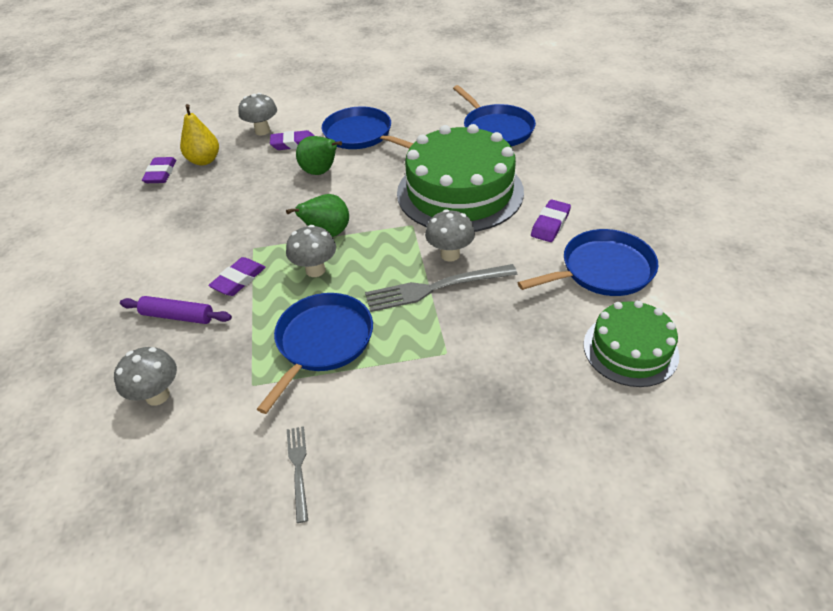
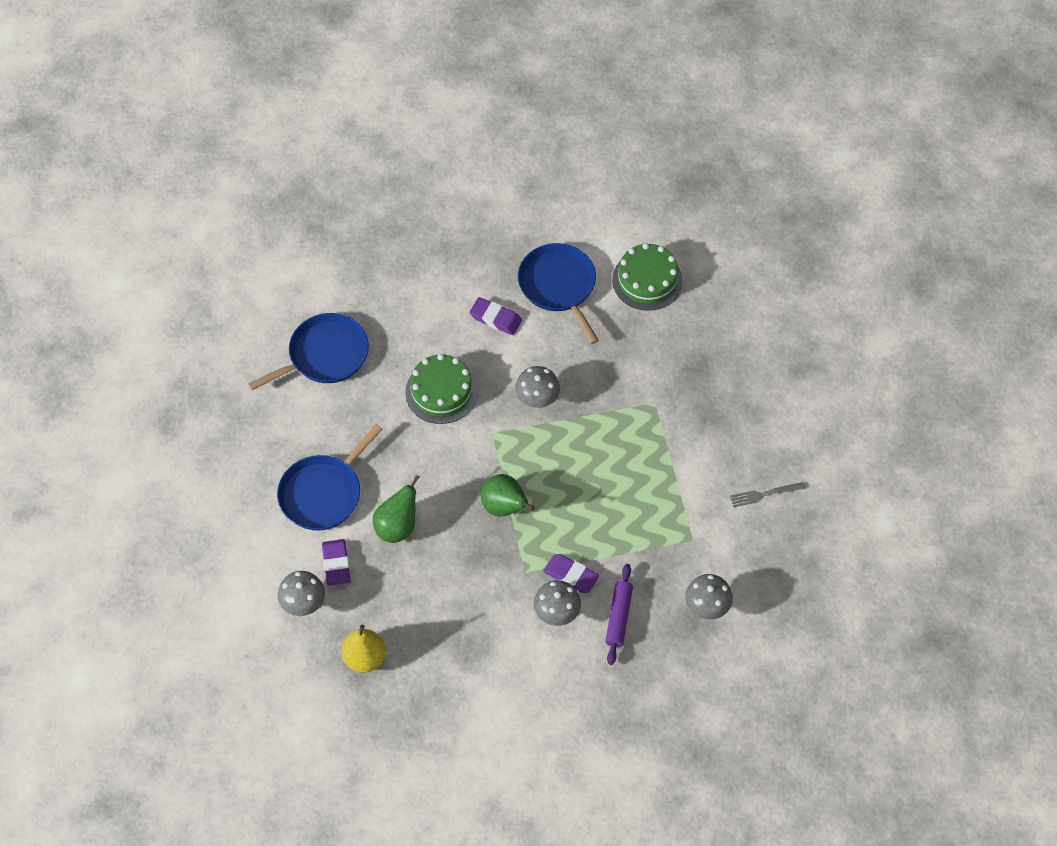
camera: 95 degrees left, 15 degrees up
(161, 173) = (389, 701): purple eraser -> none
(315, 270) = (557, 511): grey mushroom -> grey mushroom (556, 614)
(322, 342) = (646, 494): blue pan -> none
(436, 288) = (581, 411): grey fork -> none
(460, 192) = (441, 392): green cake -> green cake, size x0.56

